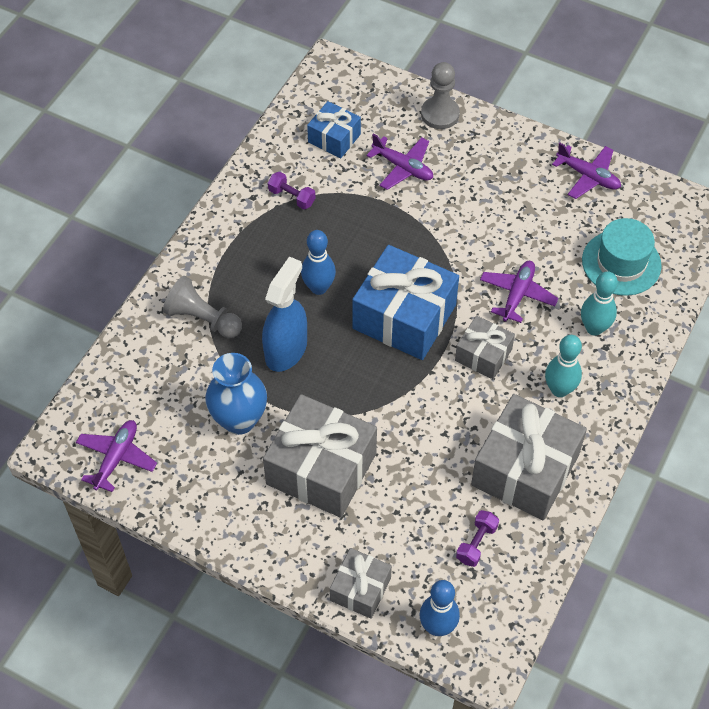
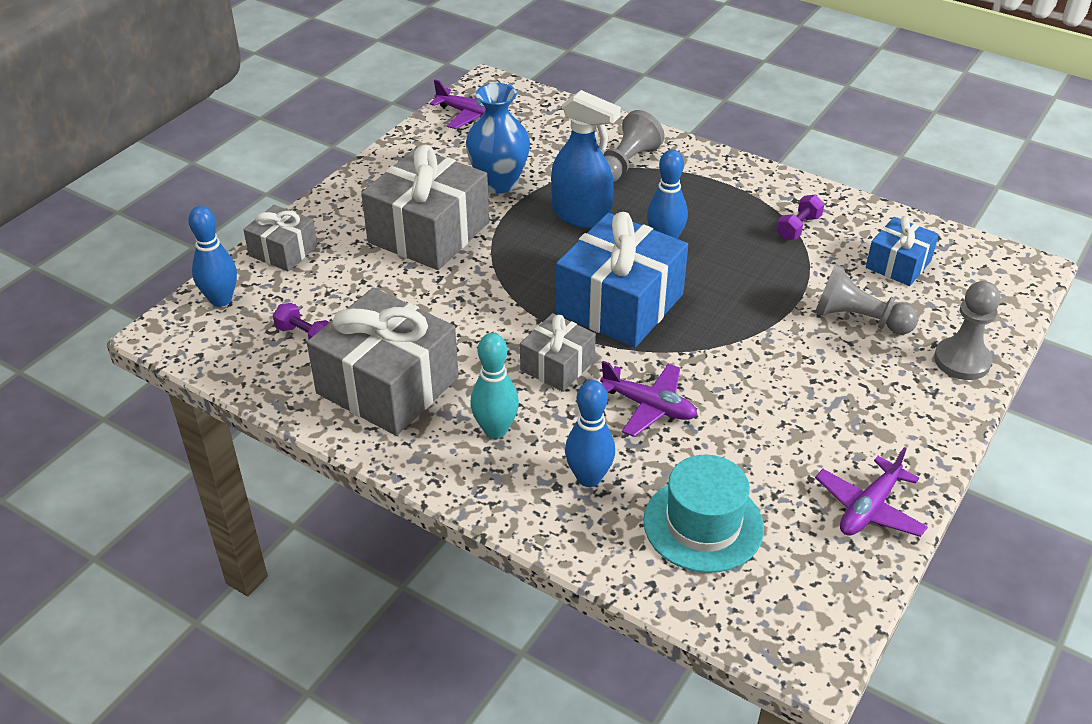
camera: 95 degrees right, 15 degrees down
(403, 167) = (858, 319): purple plane -> grey pawn
(594, 328) = (589, 478): turquoise bowling pin -> blue bowling pin

